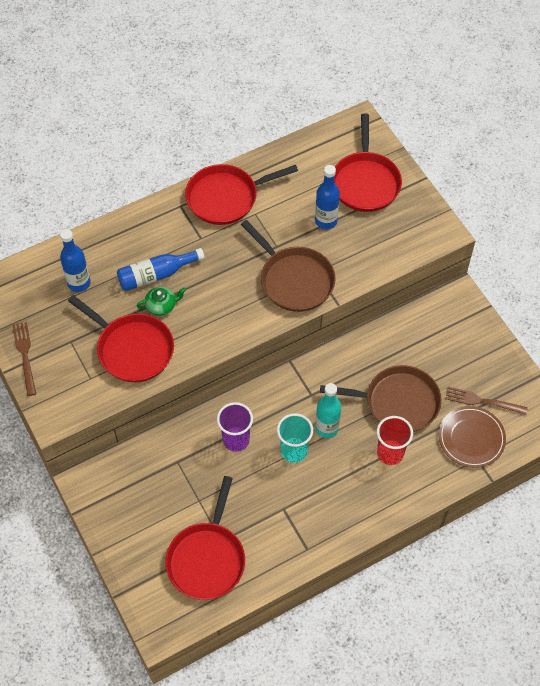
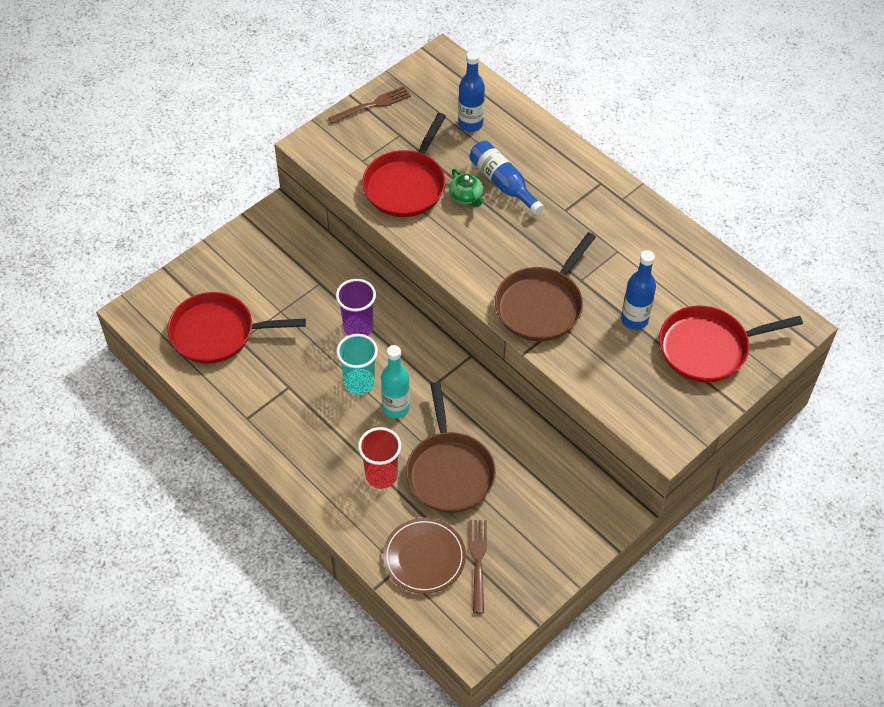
camera: 75 degrees right, 5 degrees down
(226, 197) = (628, 220): red pan -> none

